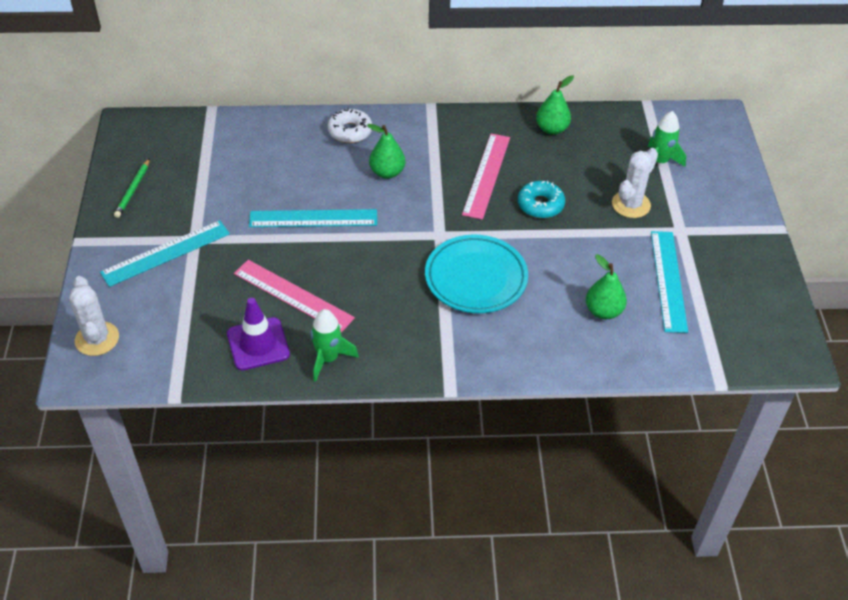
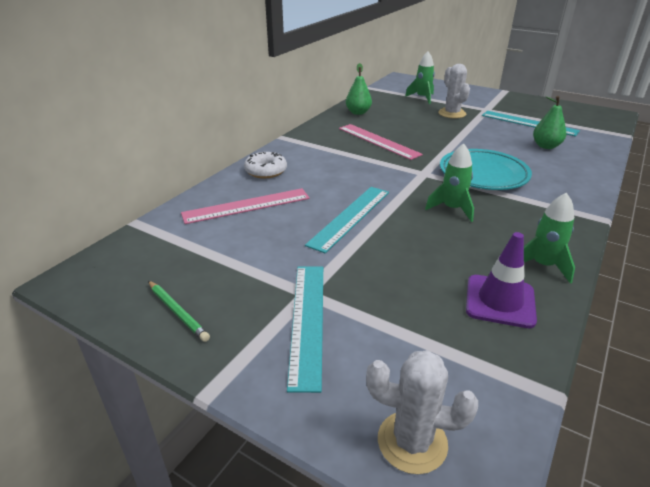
camera: 55 degrees left, 15 degrees down
(293, 295) = (443, 258): pink ruler -> pink ruler (246, 206)
(381, 277) = (452, 209): none -> green rocket
(387, 172) = (332, 171): green pear -> none
(540, 205) = (426, 135): turquoise donut -> none

